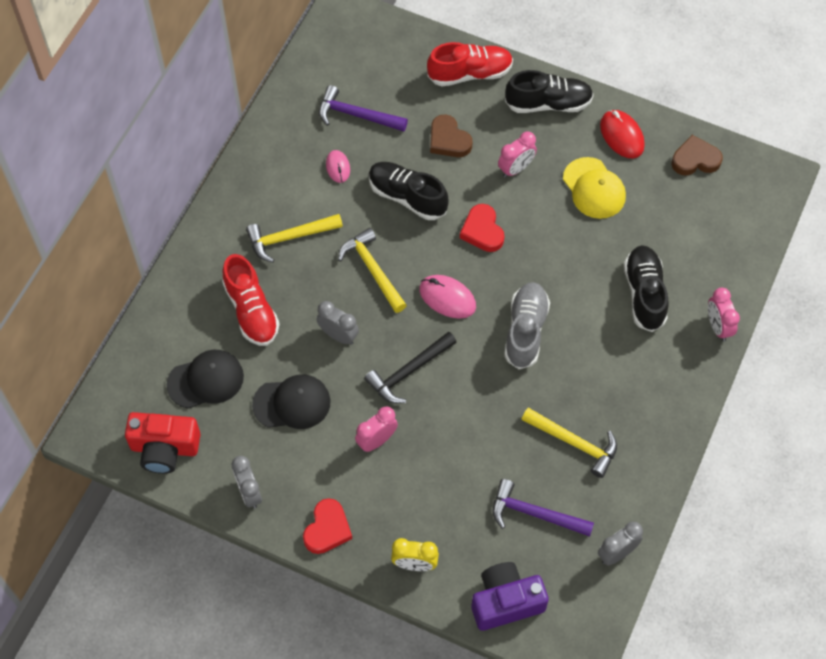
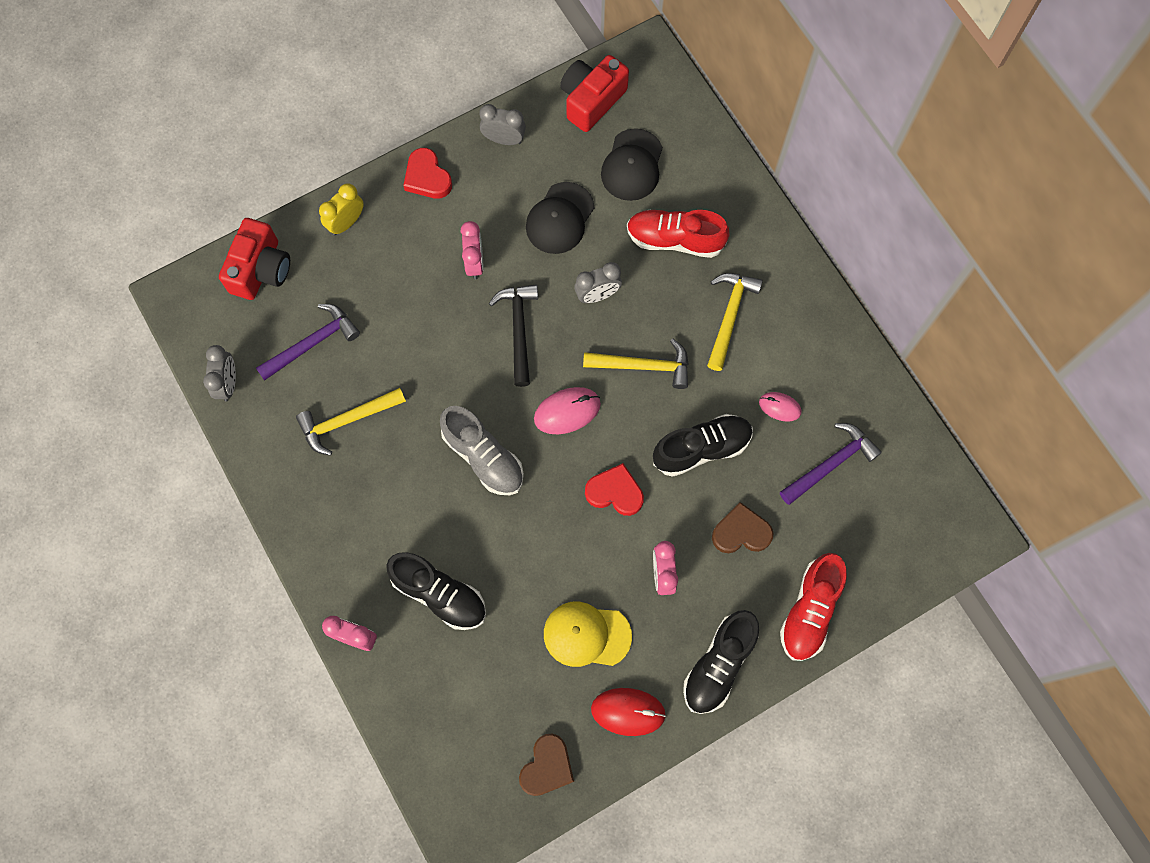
camera: 125 degrees right, 10 degrees up
(506, 602) = (261, 269): purple camera -> red camera

